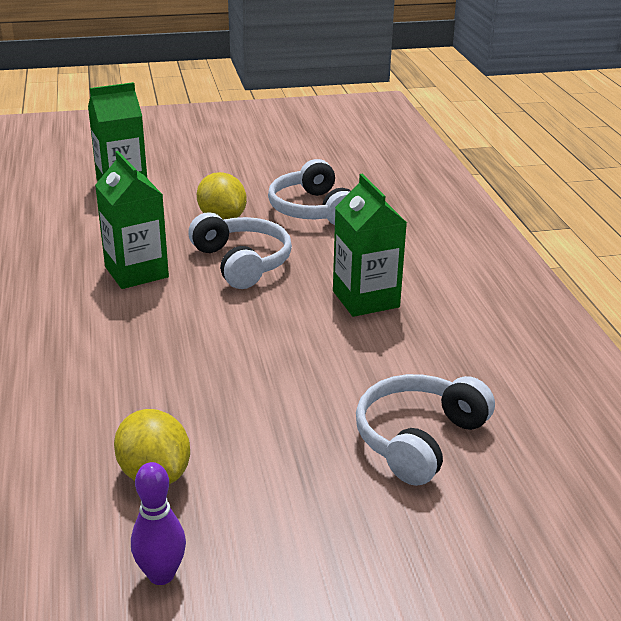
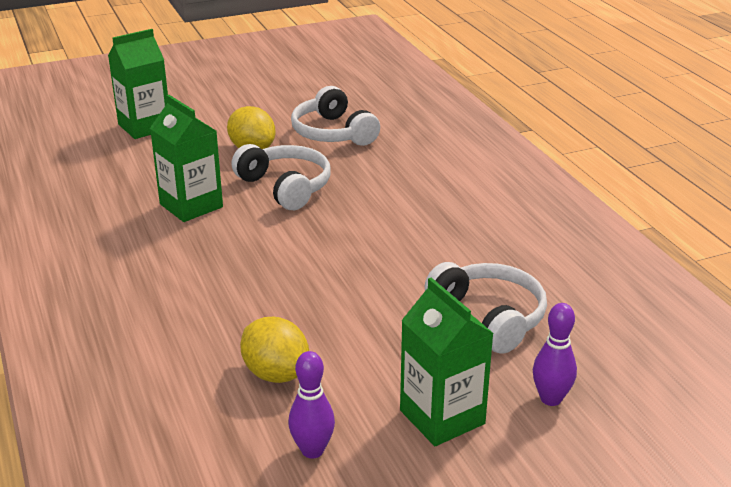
camera: 10 degrees left, 0 degrees up
(365, 299) = (407, 207): green carton -> green carton (442, 417)
(418, 438) = (489, 317): white headphones -> white headphones turned 120 degrees clockwise
(461, 551) = (551, 399): none -> purple bowling pin

